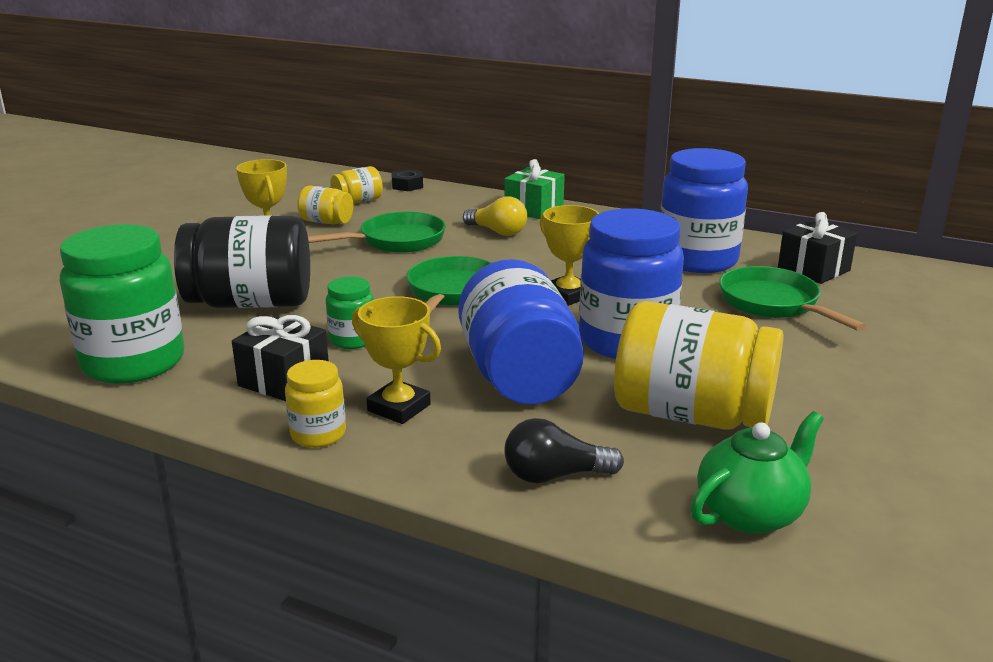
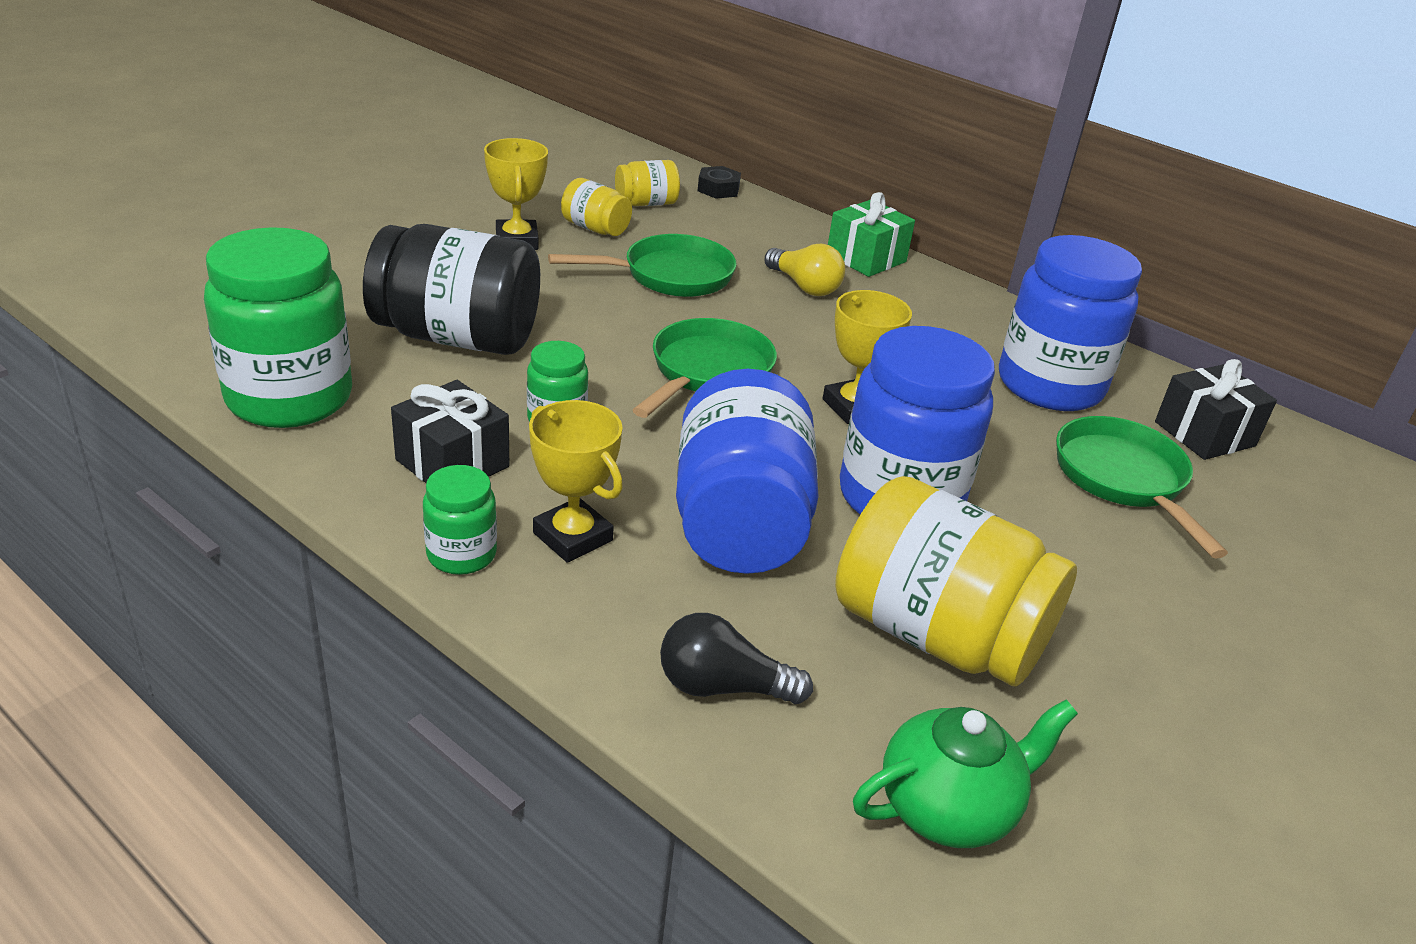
camera: 10 degrees right, 10 degrees up
(318, 434) = (461, 554): yellow jar -> green jar

